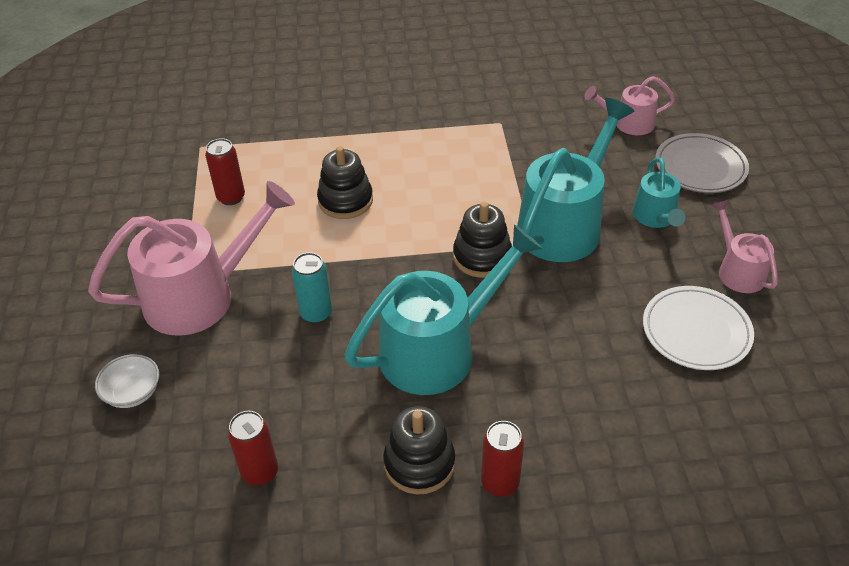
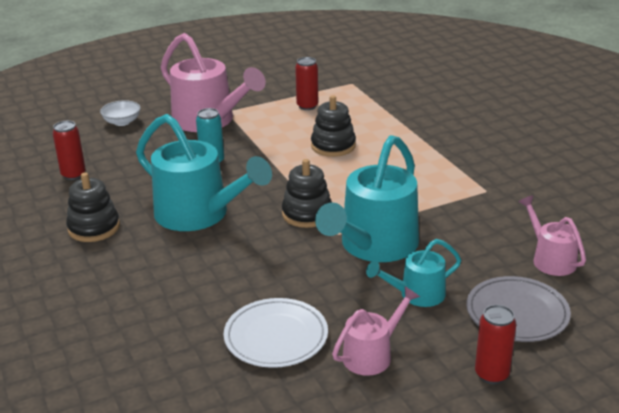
camera: 70 degrees right, 15 degrees down
(500, 482) = (85, 263): red can -> red can (491, 374)
(565, 223) = (374, 246): turquoise watering can -> turquoise watering can turned 105 degrees clockwise

